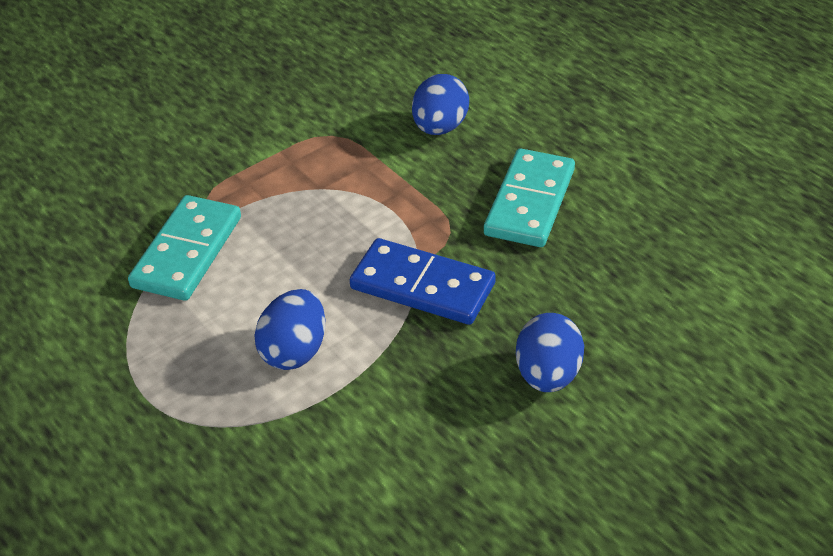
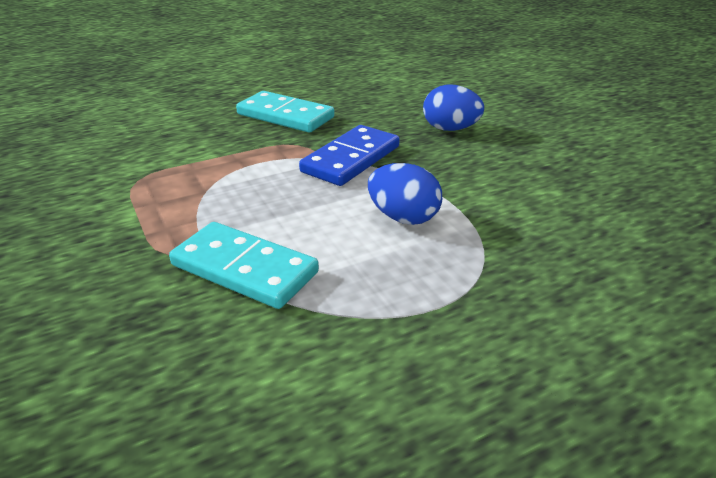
camera: 80 degrees left, 10 degrees down
(440, 127) = (175, 136): blue egg -> none

